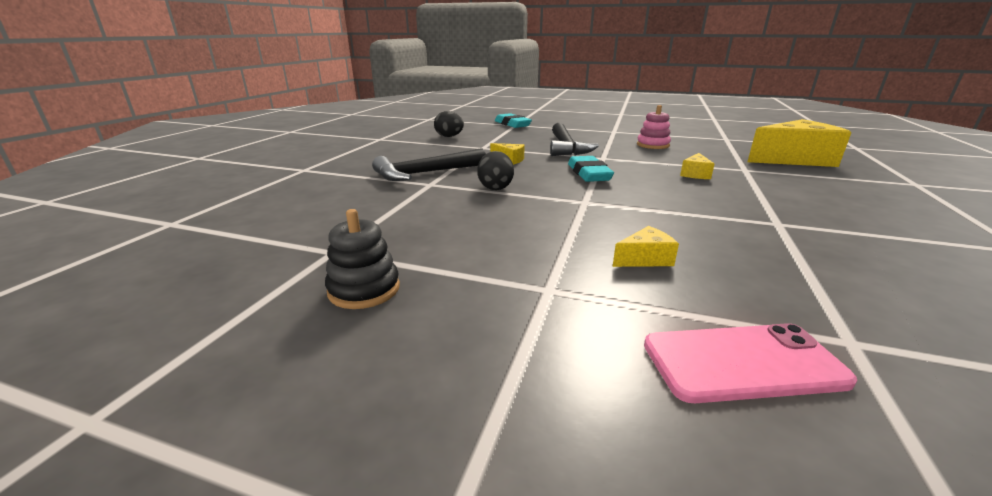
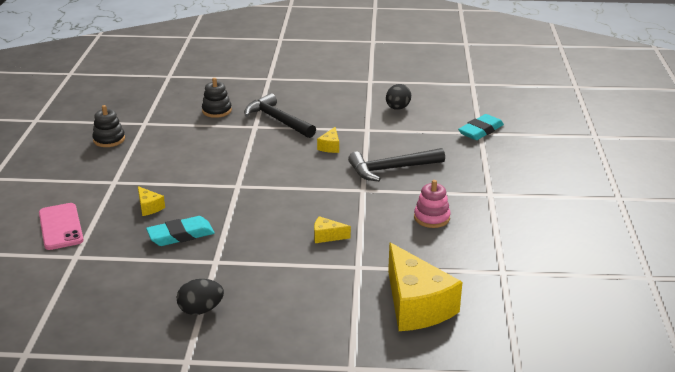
camera: 75 degrees right, 5 degrees up
(358, 199) = (217, 111): none -> black stacking toy
(495, 187) = (255, 150): black egg -> black egg (201, 310)
(588, 173) = (305, 184): turquoise eraser -> turquoise eraser (181, 235)

